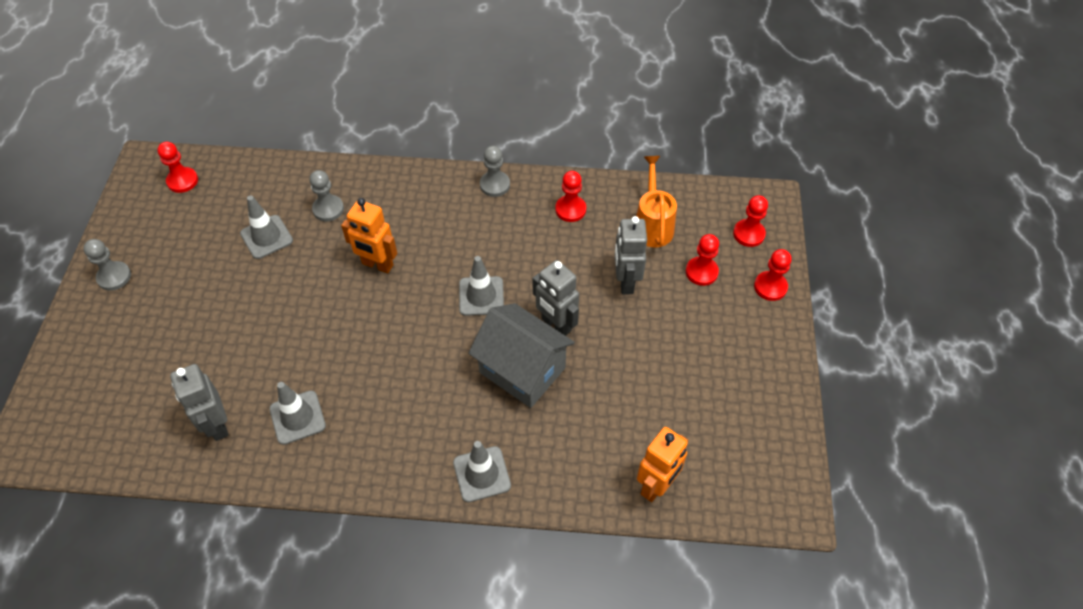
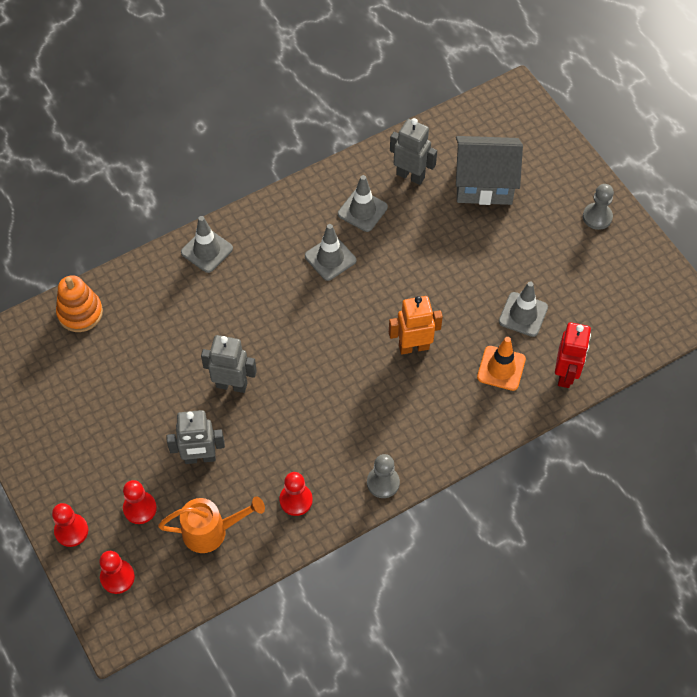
camera: 145 degrees right, 5 degrees up
(182, 181) = (645, 317): red pawn -> none
(287, 177) = (566, 374): none -> red robot
(328, 209) = (501, 368): grey pawn -> orange traffic cone
(481, 296) = (309, 372): grey traffic cone -> grey traffic cone (330, 258)
(522, 370) = (231, 334): grey house -> grey house (484, 184)
(625, 282) = (200, 458): grey robot -> grey robot turned 120 degrees clockwise
(652, 225) = (211, 531): orange watering can -> orange watering can turned 60 degrees counterclockwise
(656, 486) = (80, 313): orange robot -> orange stacking toy

